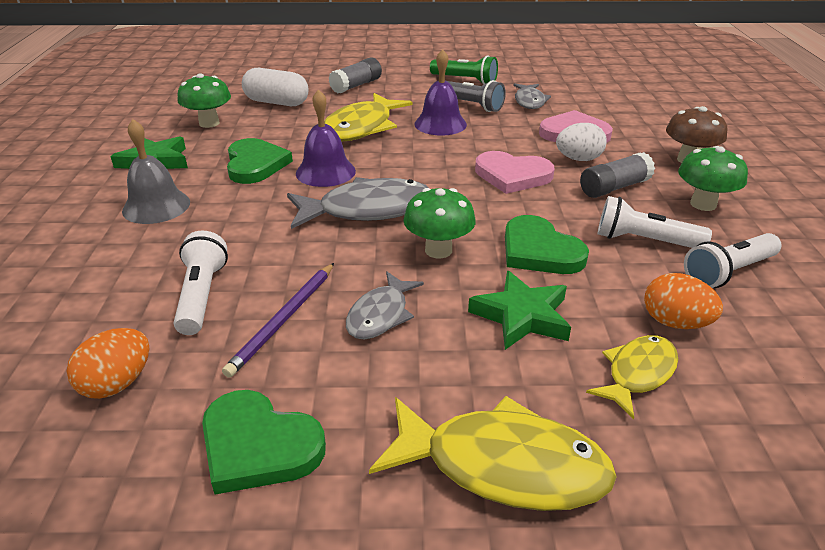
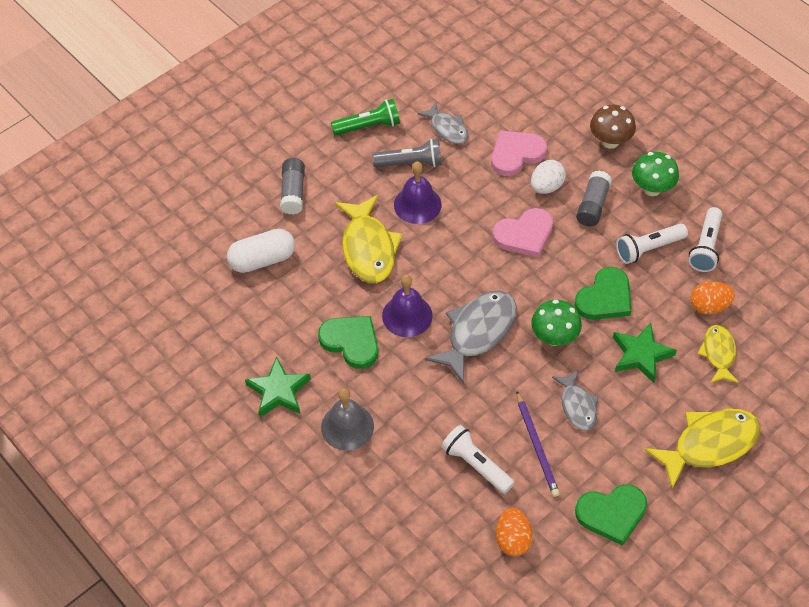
camera: 40 degrees left, 20 degrees up
(209, 123) = (249, 322): green mushroom -> none
(539, 251) = (605, 298): green heart -> green heart turned 60 degrees counterclockwise

